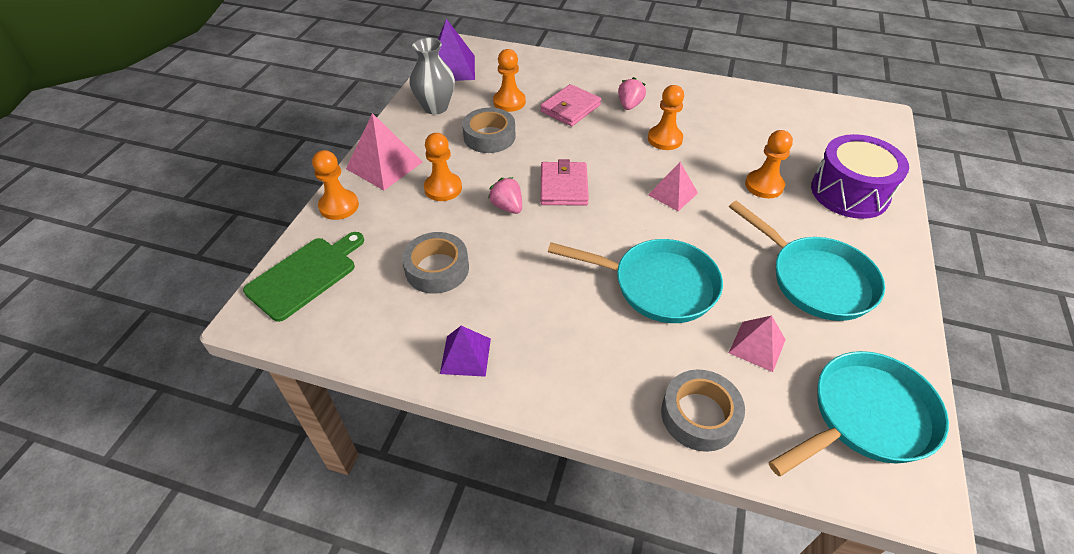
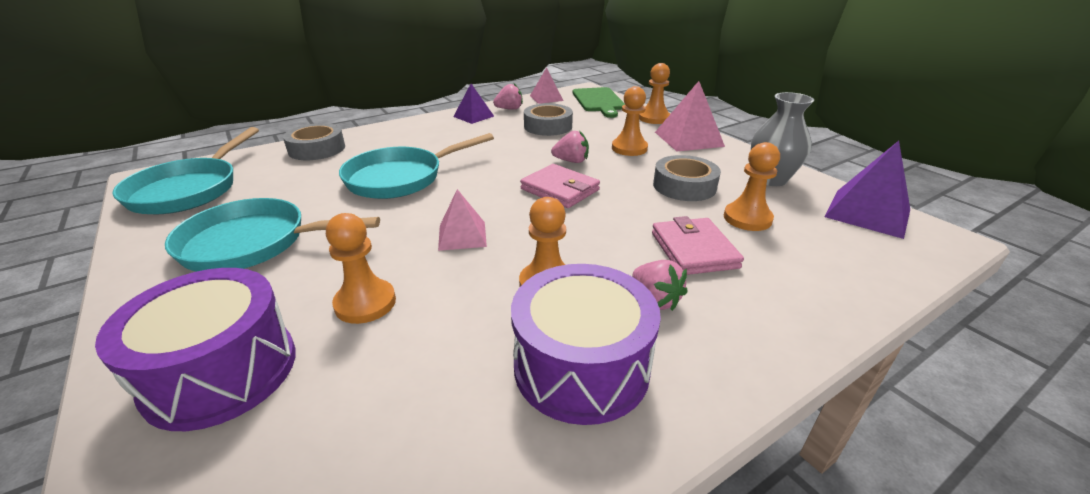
camera: 130 degrees right, 15 degrees down
(407, 340) = (509, 109): none -> pink strawberry
(695, 107) = (581, 366): none -> purple drum
(757, 346) = (294, 185): pink pyramid -> pink pyramid (546, 98)

